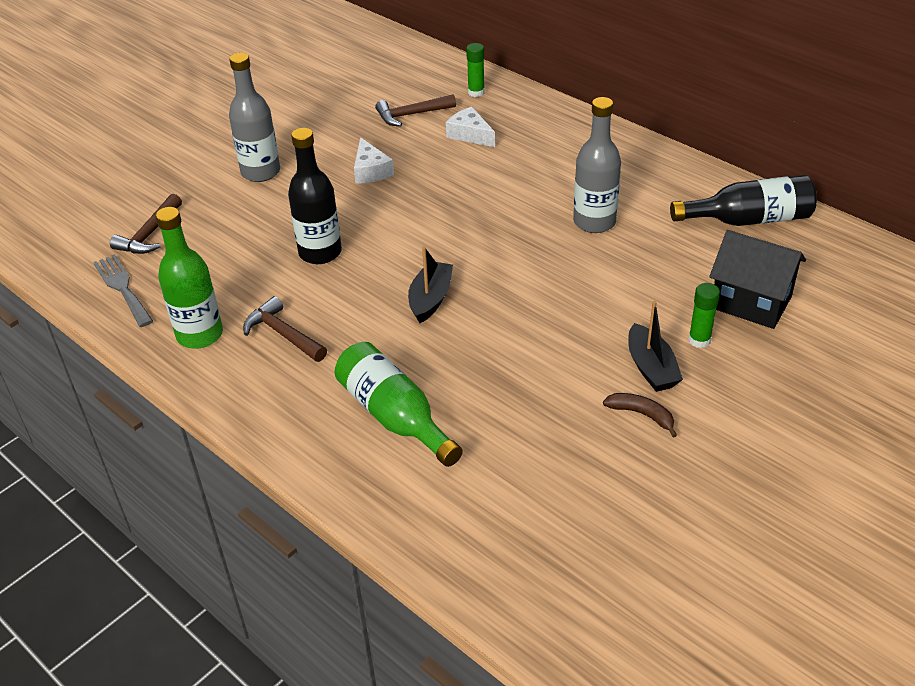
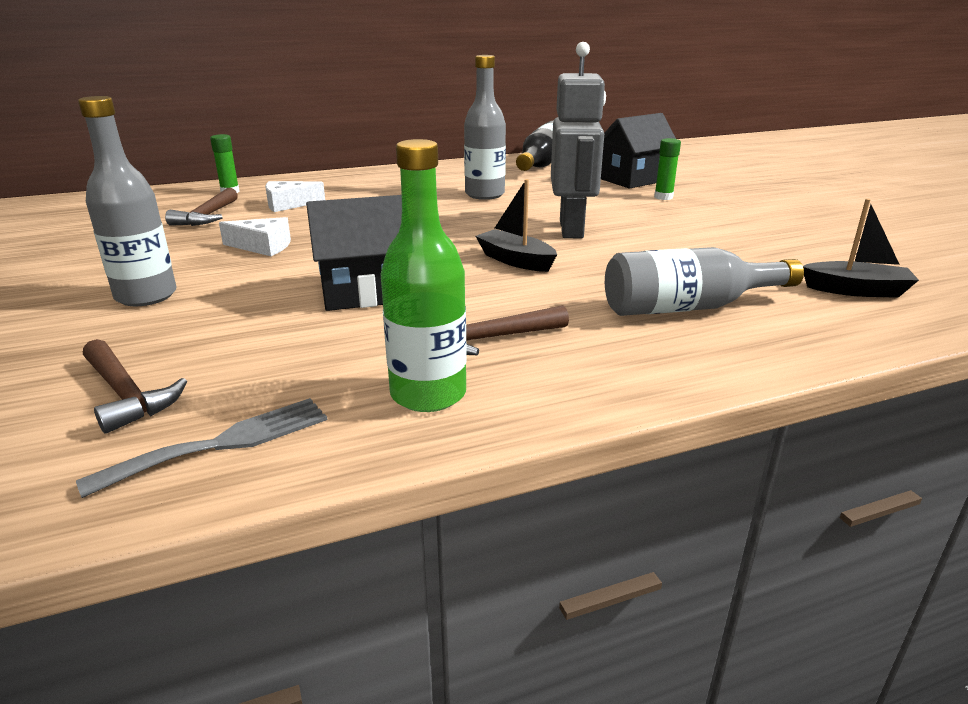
camera: 65 degrees left, 15 degrees down
(122, 288) = (223, 443): grey fork -> grey fork turned 150 degrees clockwise
(320, 252) = (365, 293): black bottle -> black house
(394, 416) = (688, 307): green bottle -> grey bottle
(534, 306) = (572, 229): none -> grey robot
(642, 415) = (740, 225): brown banana -> none
(651, 368) = (685, 213): black boat -> black boat (856, 290)

